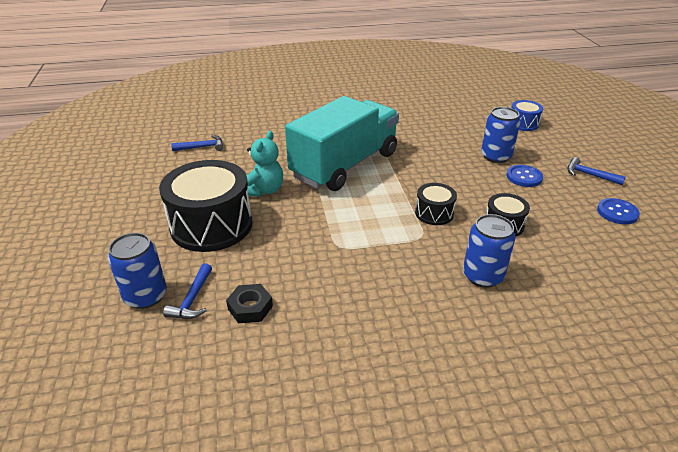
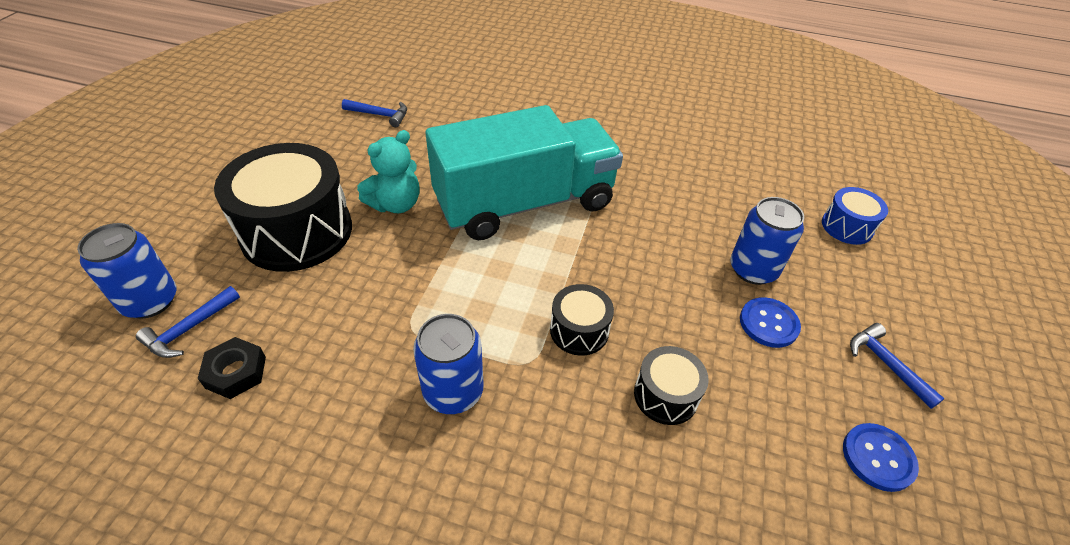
camera: 25 degrees right, 10 degrees up
(483, 276) = (559, 471): blue can -> blue can (453, 391)

